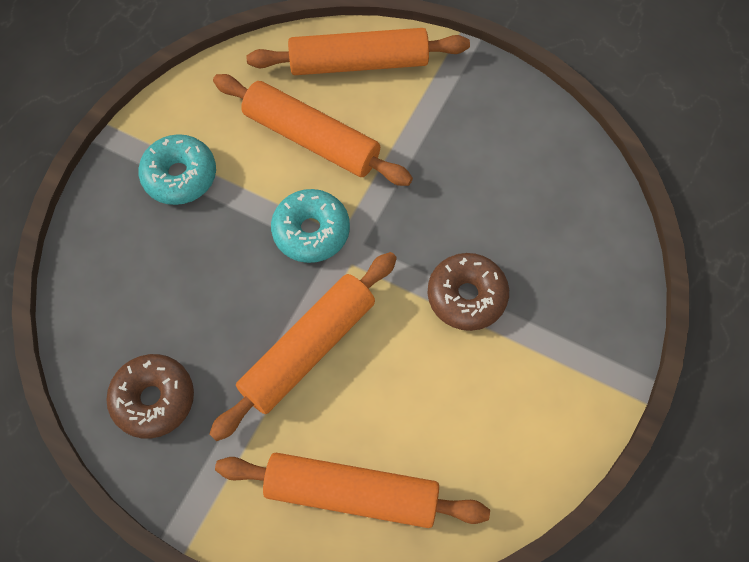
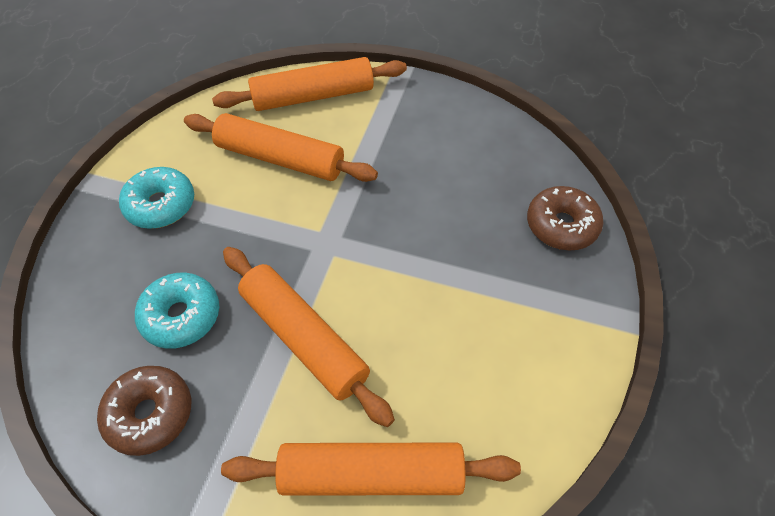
camera: 10 degrees left, 10 degrees down
(308, 349) = (304, 338): orange rolling pin -> orange rolling pin turned 75 degrees counterclockwise
(311, 231) = (291, 233): turquoise donut -> turquoise donut (181, 316)
(466, 296) = (447, 267): brown donut -> brown donut (561, 225)

